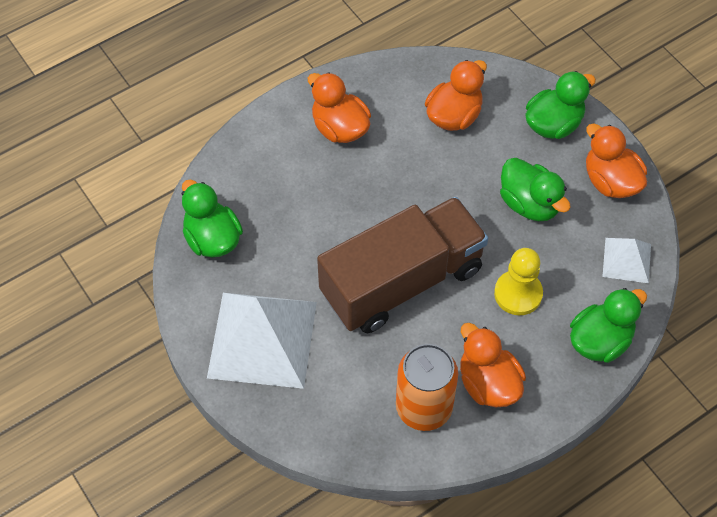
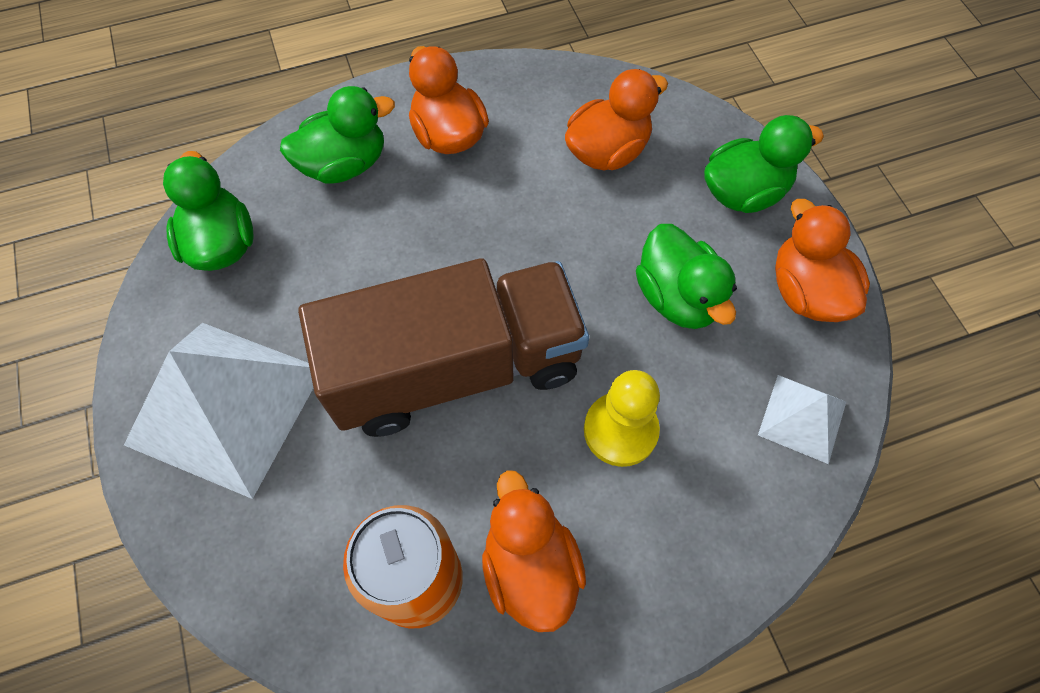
camera: 15 degrees right, 5 degrees up
(600, 341) = (728, 541): green duck -> green duck (344, 164)

